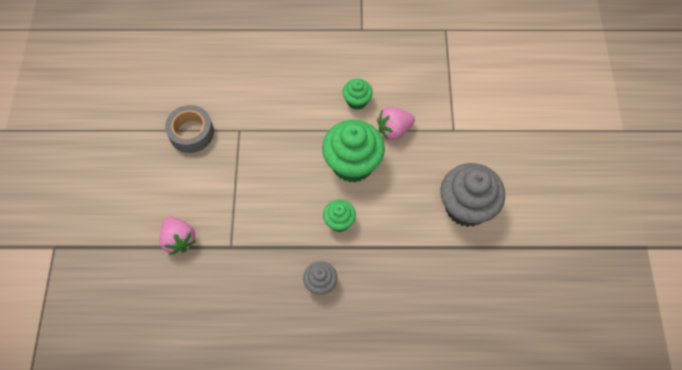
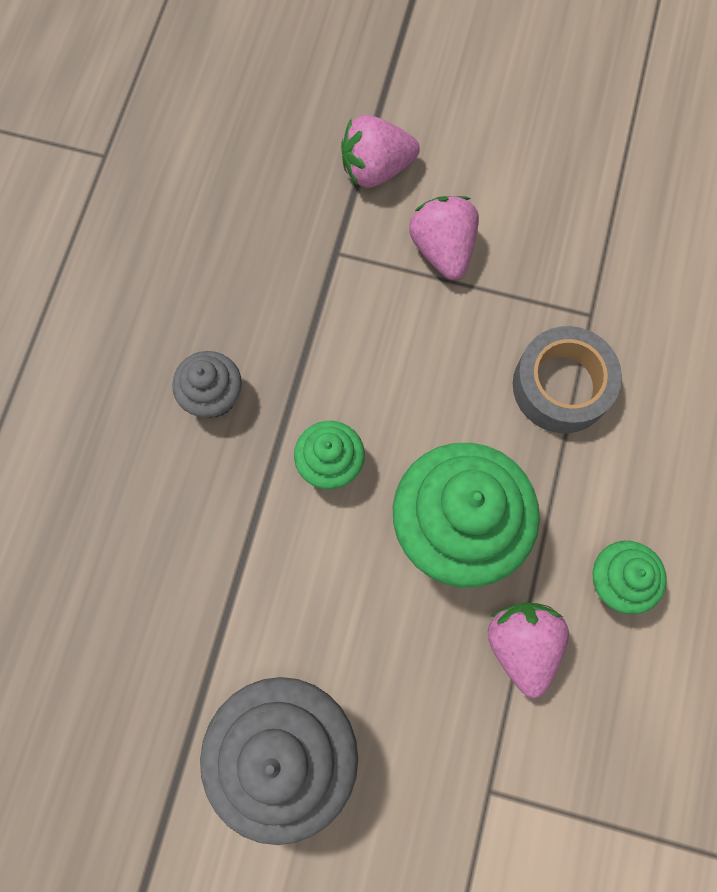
camera: 105 degrees right, 10 degrees up
(191, 133) = (603, 224): grey tape -> grey tape (561, 386)
(218, 198) = (442, 249): none -> pink strawberry

